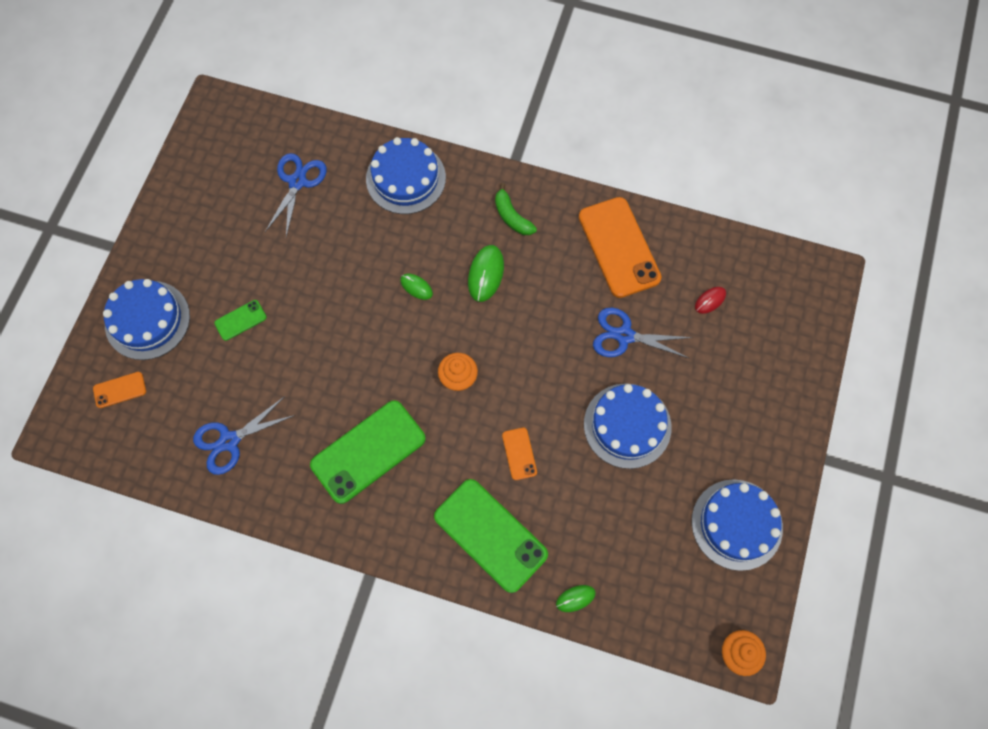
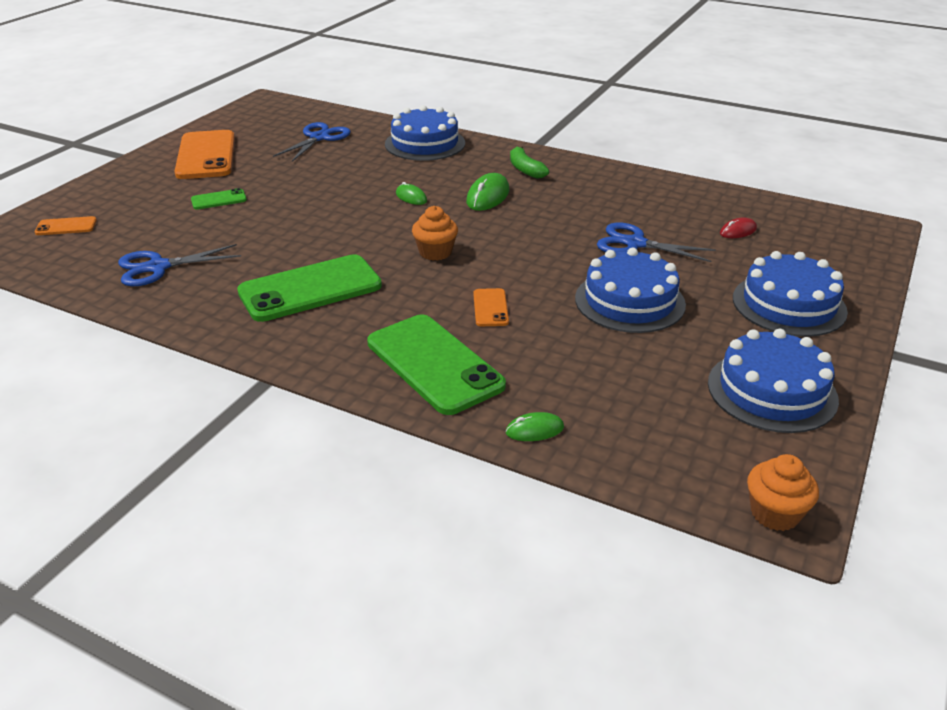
camera: 10 degrees right, 35 degrees down
(147, 320) = (126, 192): blue cake -> blue cake (789, 304)
(619, 247) = (636, 193): orange phone -> orange phone (206, 155)

